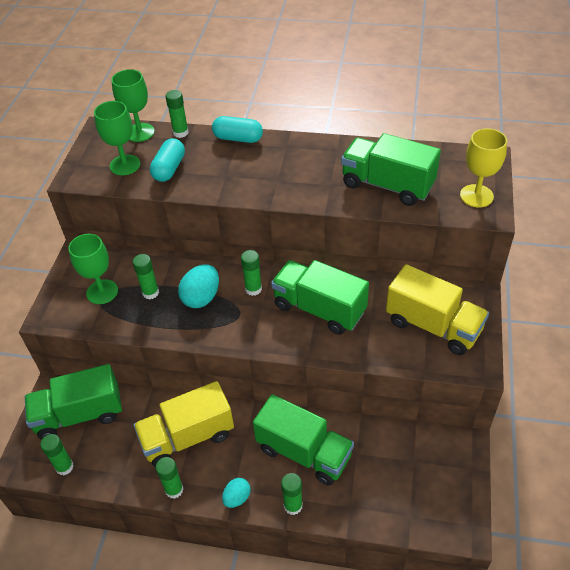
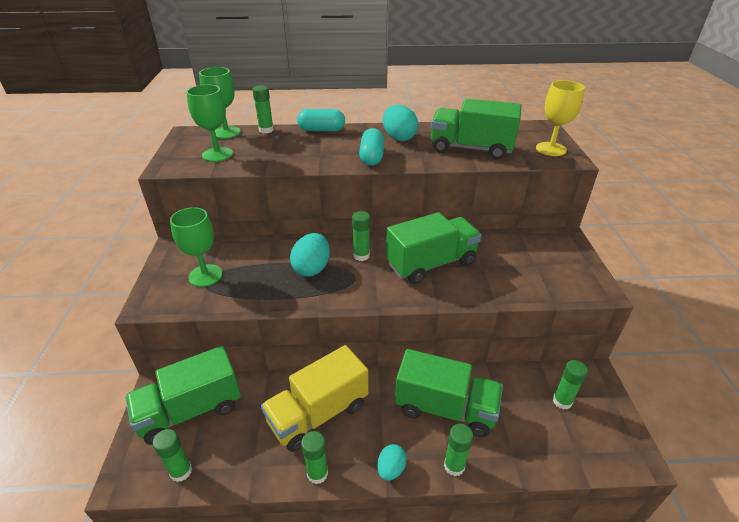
camera: 15 degrees left, 10 degrees down
(150, 293) = (258, 270): green glue stick -> green glue stick (562, 401)
(169, 169) = (263, 153): turquoise capsule -> turquoise capsule (371, 157)
(316, 159) = (399, 138): none -> turquoise egg
(319, 309) = (431, 264): green truck -> green truck turned 135 degrees clockwise
(433, 326) = (541, 264): yellow truck -> none

